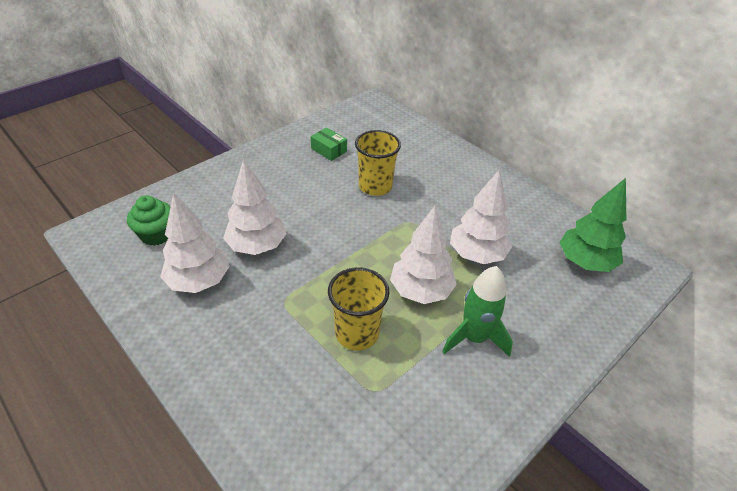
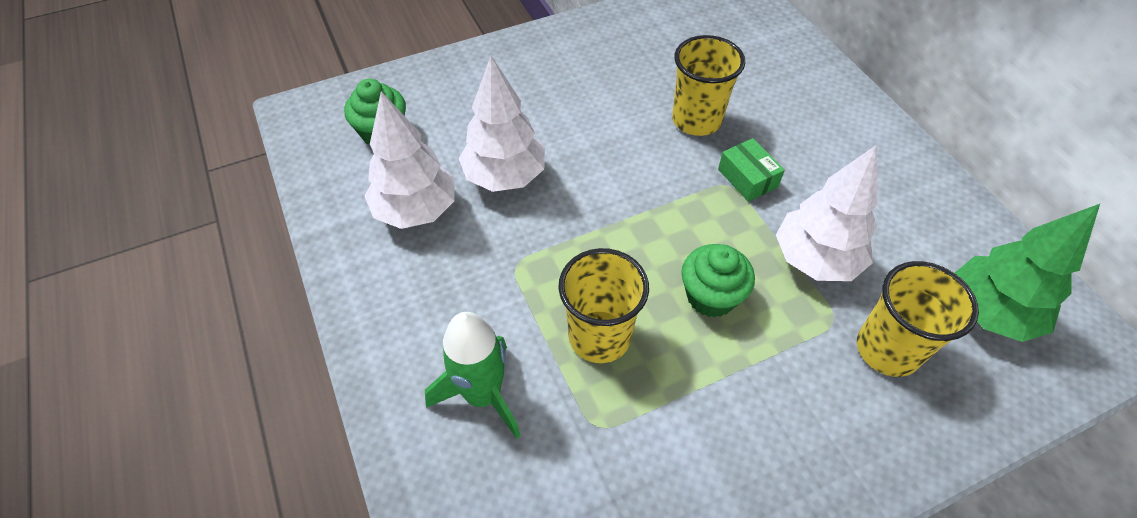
camera: 20 degrees right, 10 degrees up
(329, 150) = (647, 51): green box -> green box (747, 178)
(420, 291) = (711, 296): white tree -> green cupcake
(474, 338) = (767, 388): green rocket -> green rocket (483, 395)
(536, 297) = (887, 349): none -> yellow cup

